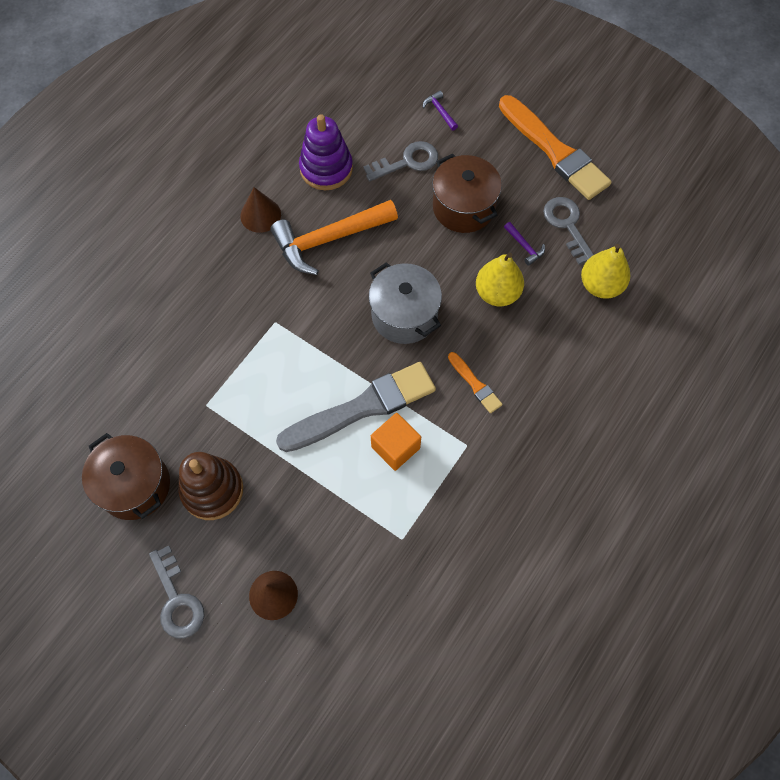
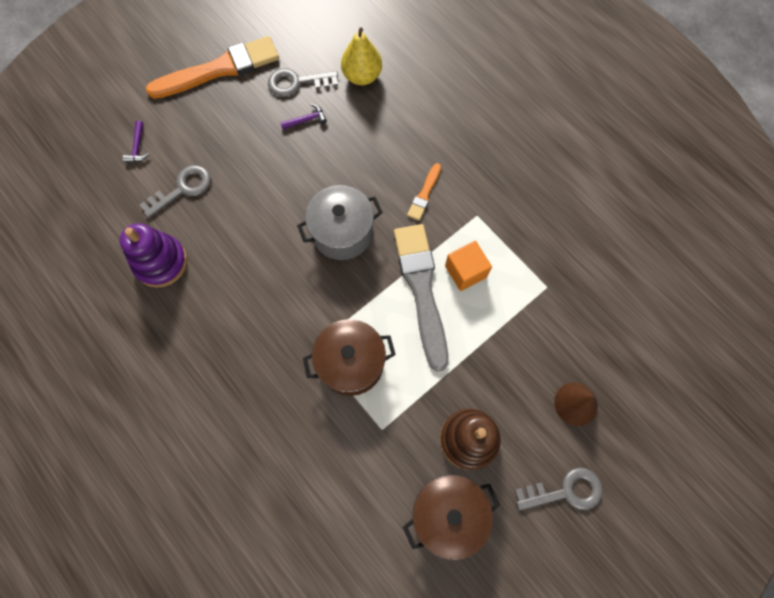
camera: 75 degrees left, 5 degrees up
(260, 215) = (190, 335): brown cone -> none
(329, 239) = (241, 278): orange hammer -> none
(407, 162) = (182, 189): grey key -> grey key turned 60 degrees clockwise
(440, 111) = (138, 147): purple hammer -> purple hammer turned 75 degrees counterclockwise
(463, 207) = (249, 156): brown pot -> brown pot (351, 363)
(475, 384) = (424, 194): orange brush -> orange brush turned 135 degrees clockwise
(497, 293) = (344, 153): yellow pear -> none

